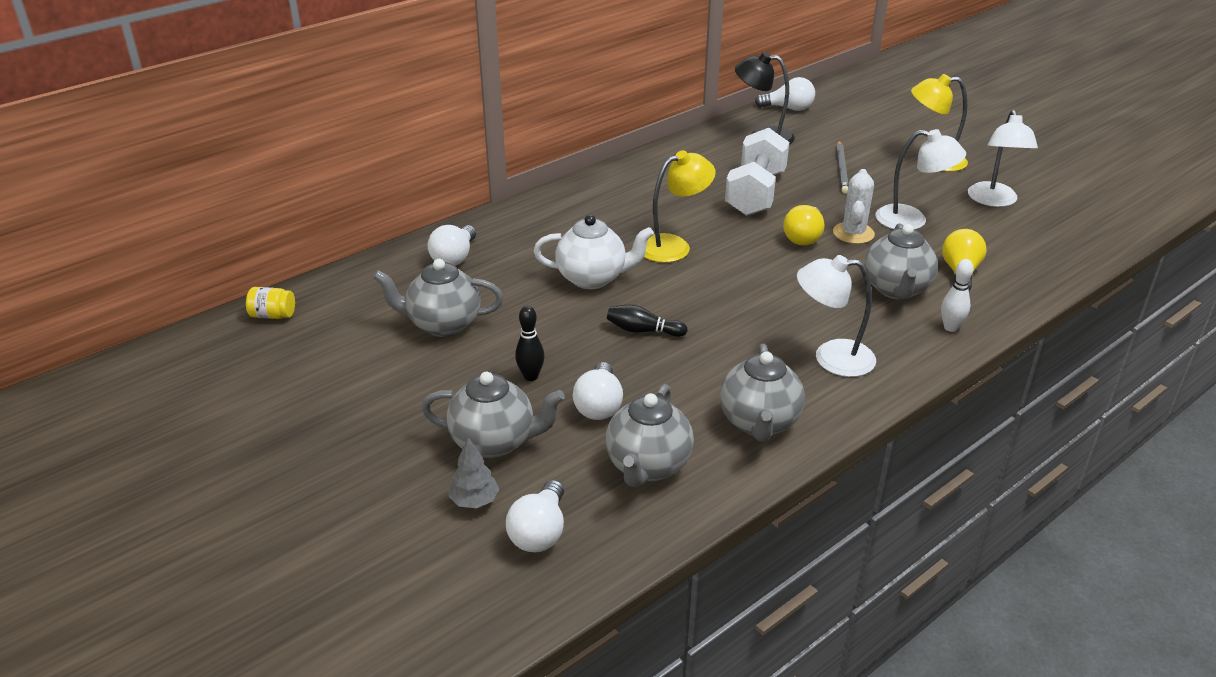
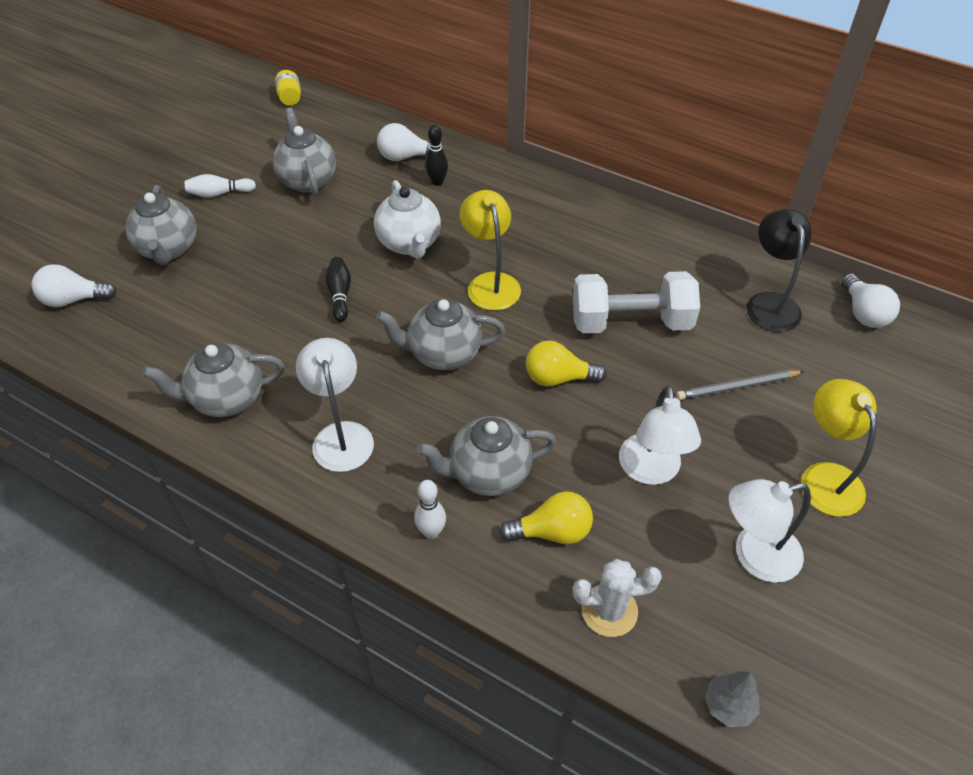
camera: 70 degrees right, 15 degrees up
(417, 391) = (219, 193): none -> white bowling pin
(474, 501) = (102, 258): grey tree -> grey tree (729, 705)
(531, 376) = (254, 245): black bowling pin -> black bowling pin (437, 182)
(599, 405) = (226, 293): white light bulb -> none
(647, 466) = (155, 340): grey teapot -> grey teapot (443, 354)
(674, 246) = (490, 283): yellow lamp -> yellow lamp turned 150 degrees counterclockwise
(853, 233) = (590, 419): white cactus -> white cactus (609, 610)

